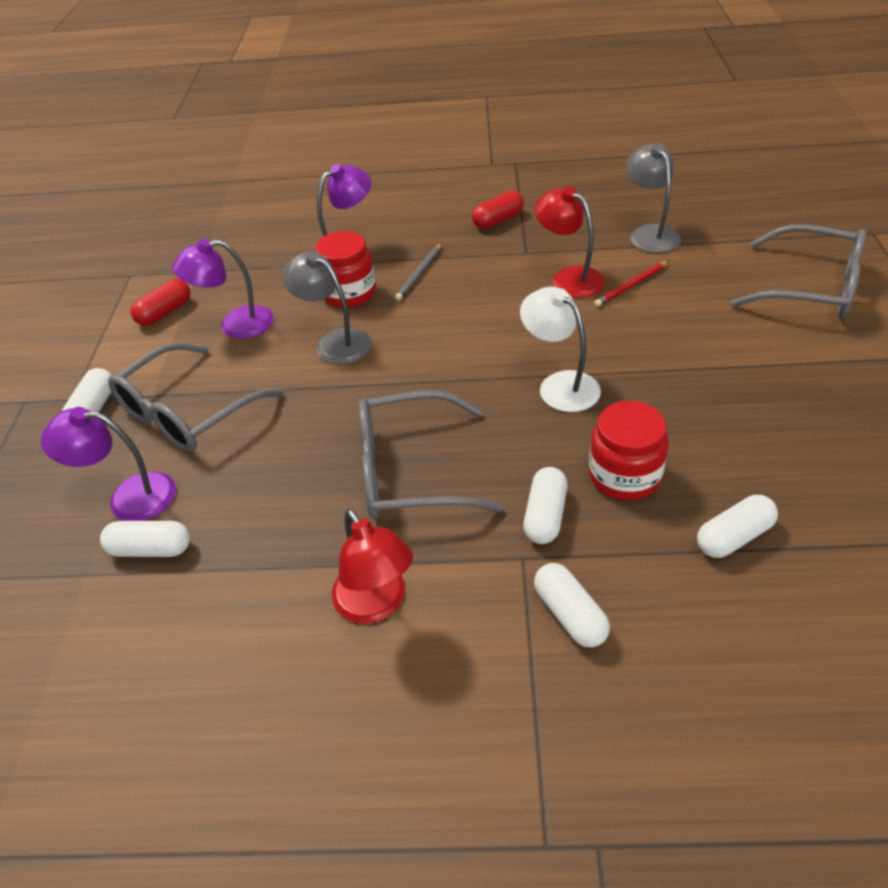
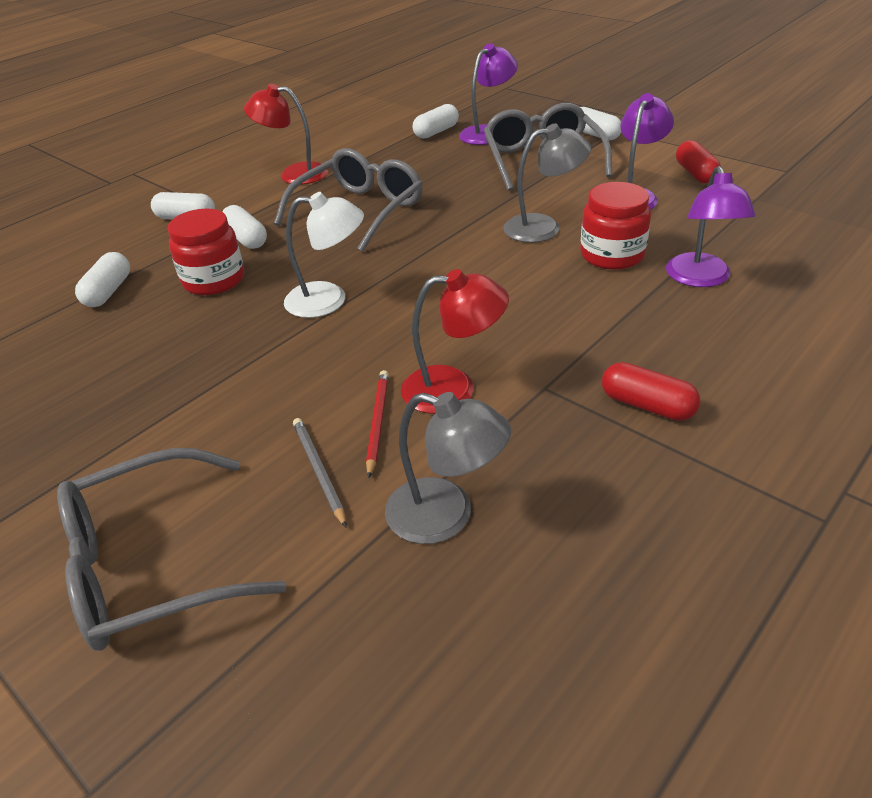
camera: 130 degrees right, 5 degrees down
(420, 273) = (595, 303): grey pencil -> grey pencil (319, 471)
(498, 220) = (647, 405): red capsule -> red capsule turned 60 degrees counterclockwise

